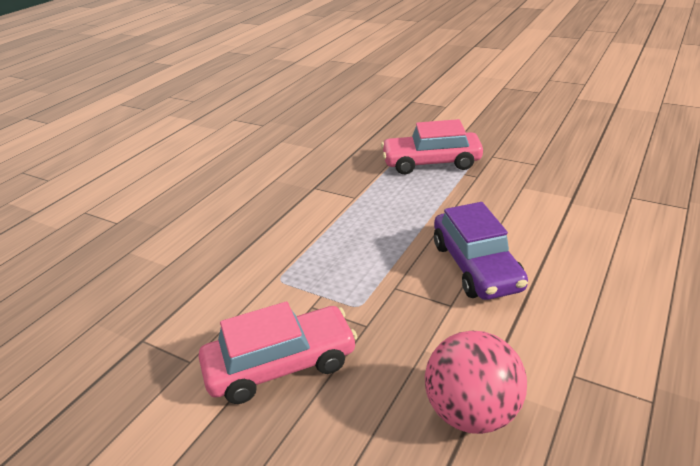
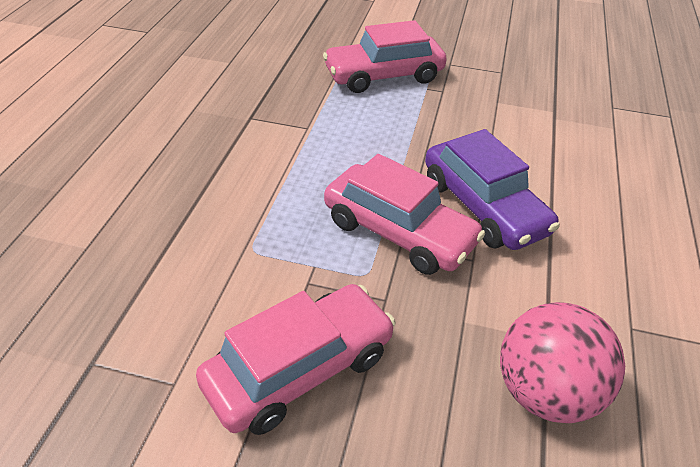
camera: 20 degrees left, 10 degrees up
(397, 278) = (399, 232): none -> pink car

